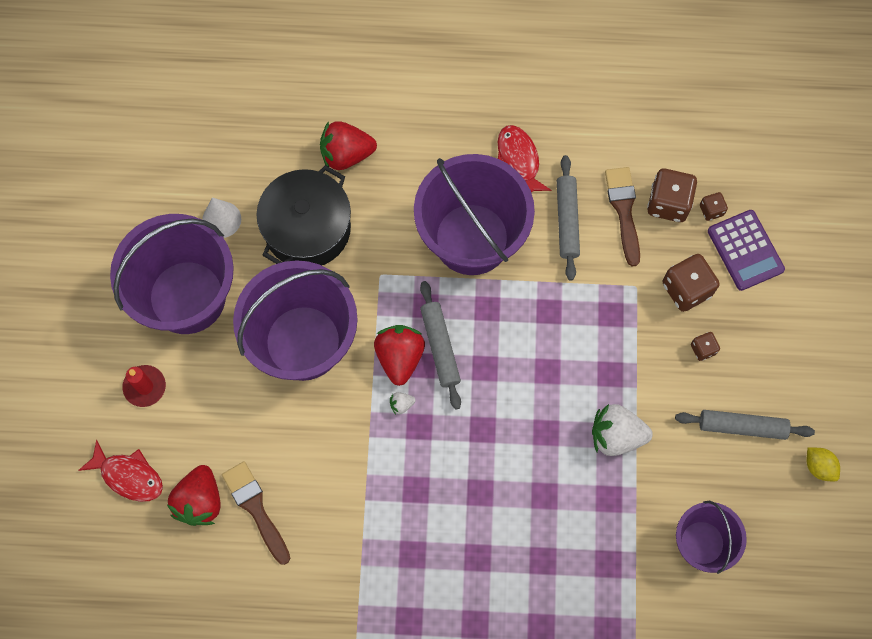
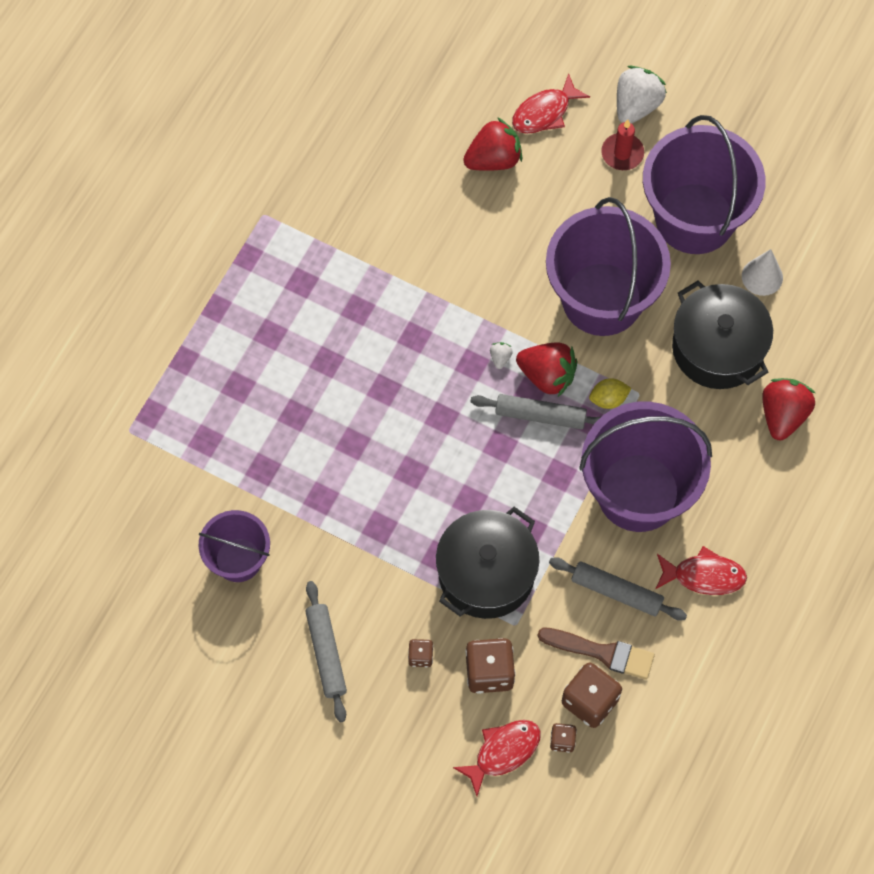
camera: 115 degrees right, 5 degrees down
(200, 501) = (493, 159): red strawberry -> red strawberry turned 120 degrees clockwise
(255, 508) = (464, 200): brown brush -> none
(605, 328) = (486, 573): none -> black pot
(616, 435) = (376, 533): white strawberry -> white strawberry (636, 106)
(742, 426) = (326, 654): grey rolling pin -> grey rolling pin turned 45 degrees counterclockwise
(745, 250) = (503, 752): purple calculator -> red fish
(819, 466) = (252, 705): yellow lemon -> yellow lemon (608, 399)

